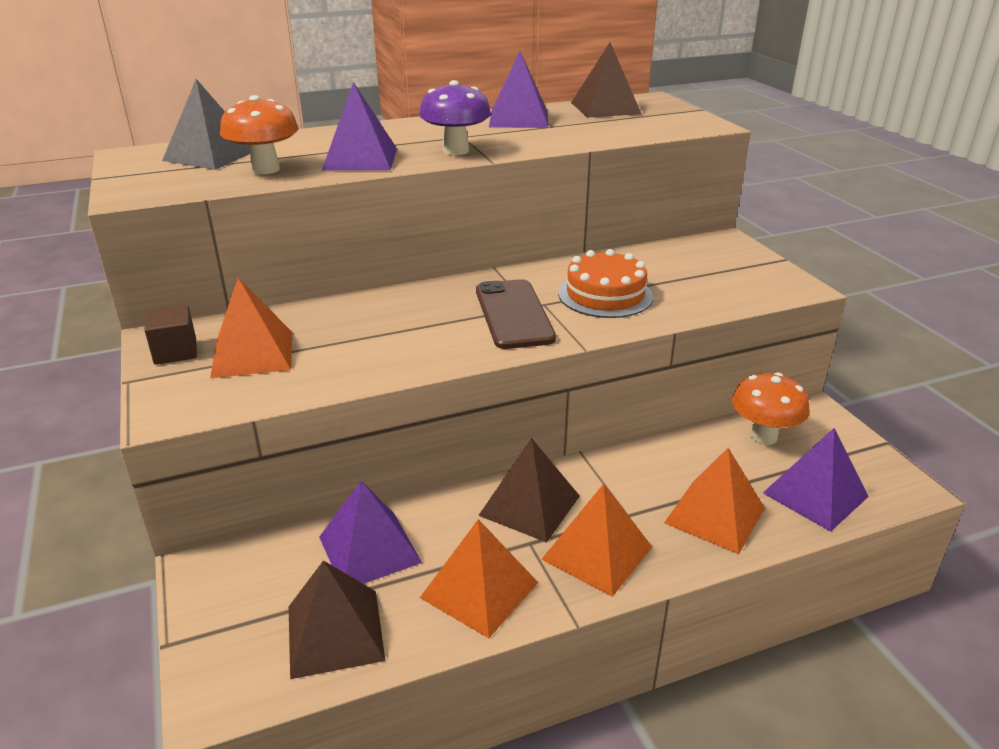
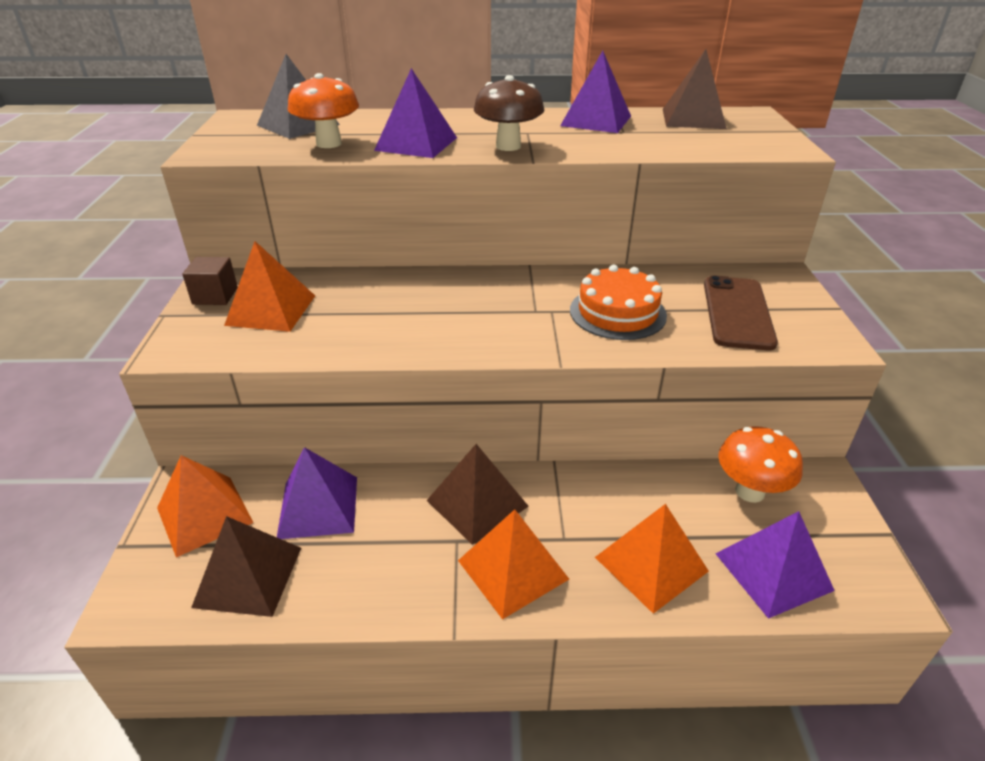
camera: 20 degrees right, 5 degrees up
(456, 151) = (508, 146): purple mushroom -> brown mushroom
(479, 590) = (387, 574): orange pyramid -> orange pyramid (204, 515)
(513, 314) = (516, 316): brown phone -> brown phone (737, 313)

